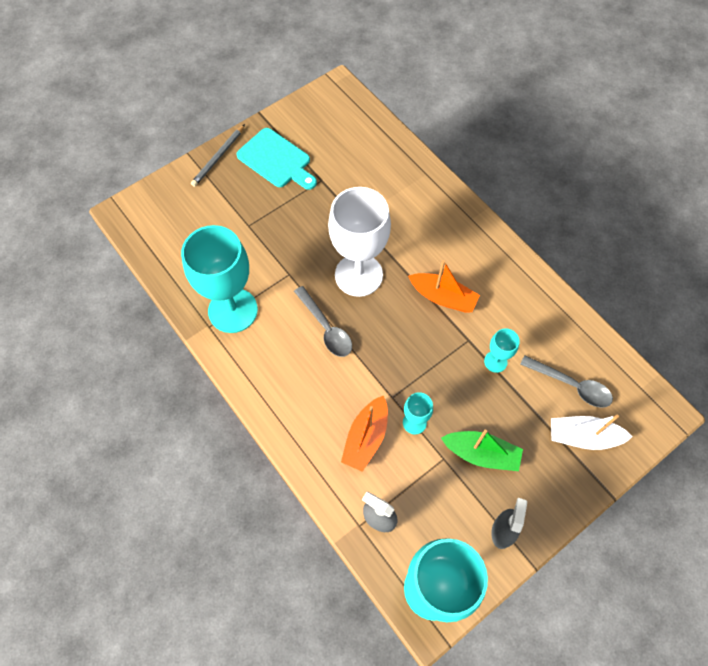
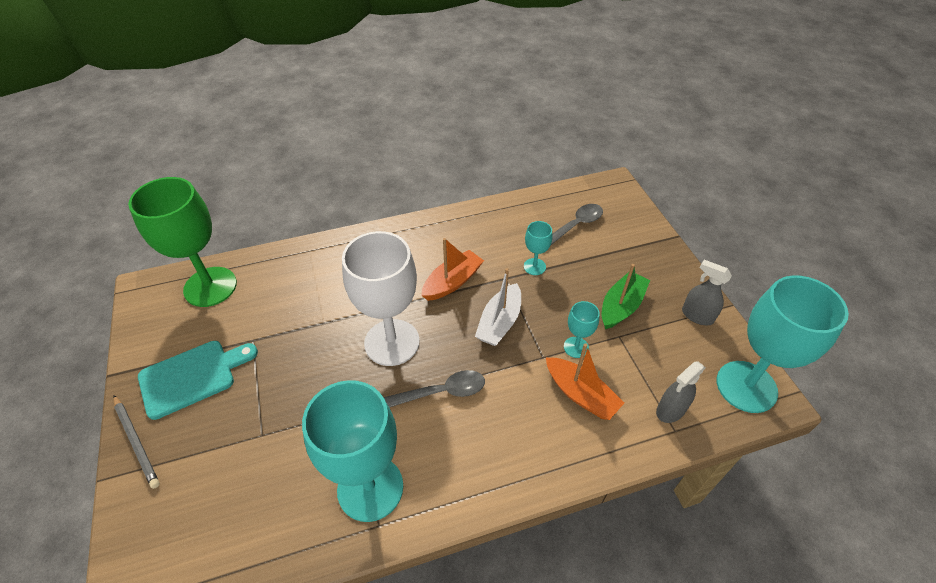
camera: 70 degrees left, 15 degrees down
(357, 127) = (210, 287): none -> green goblet
(583, 436) = (622, 235): white boat -> white boat (499, 322)

